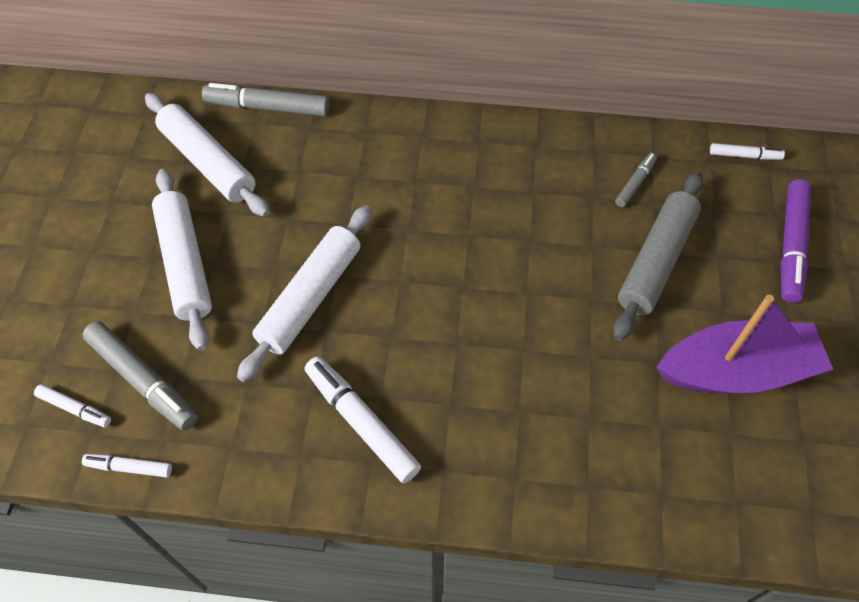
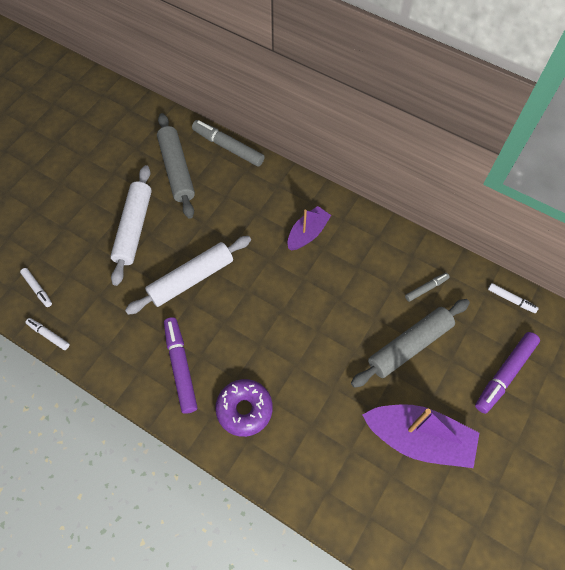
camera: 25 degrees right, 5 degrees up
(143, 380) = (79, 288): grey marker -> none
(208, 162) = (177, 170): white rolling pin -> grey rolling pin
(361, 422) = (181, 367): white marker -> purple marker
(441, 175) = (307, 233): none -> purple boat
(486, 439) = (244, 409): none -> purple donut

